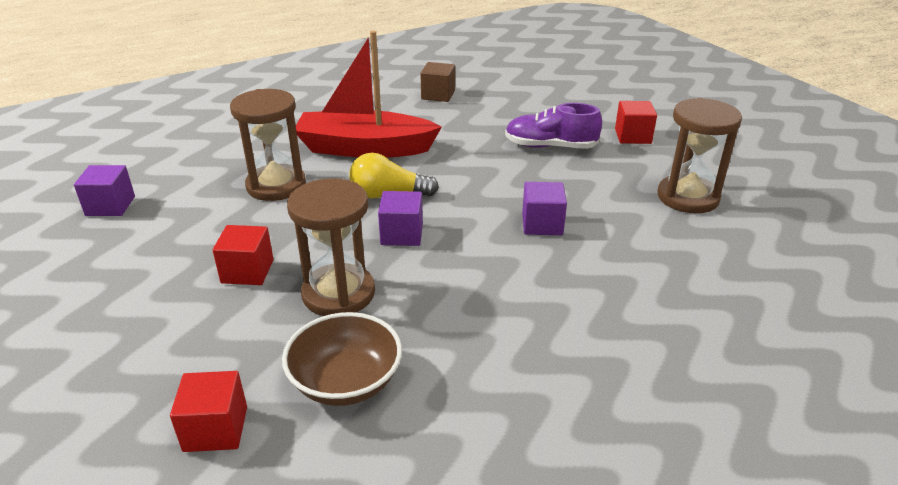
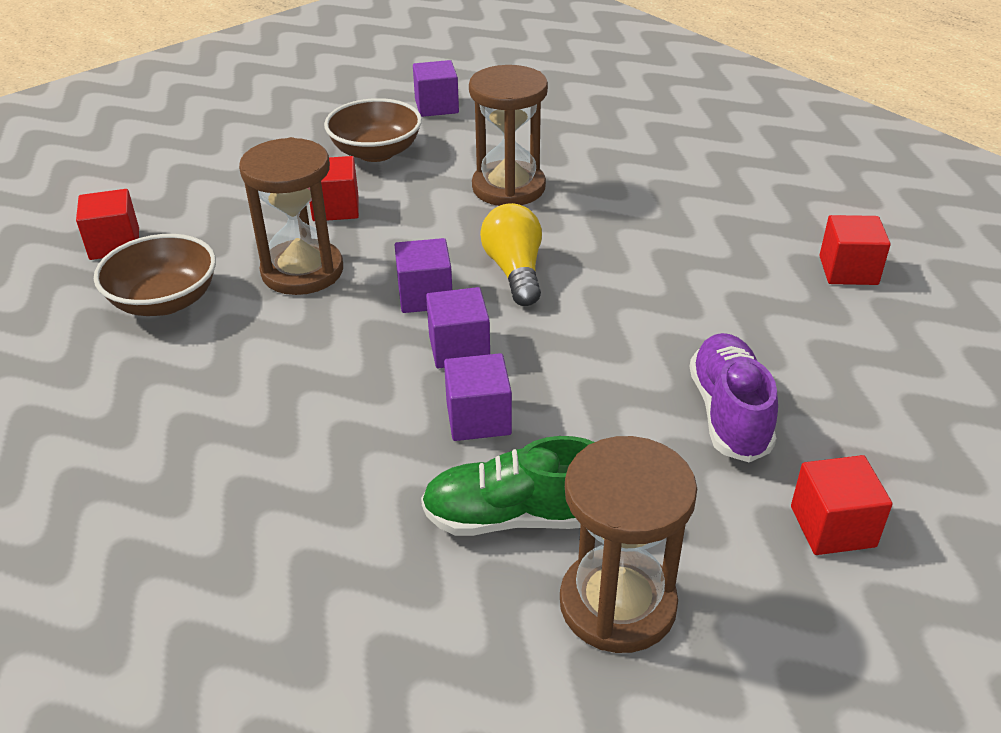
camera: 80 degrees right, 5 degrees up
(165, 244) = (376, 152): none -> brown bowl
(364, 148) = (630, 232): red boat -> none
(438, 95) = (848, 270): brown cube -> red cube
(469, 225) = (459, 348): none -> purple cube
(628, 220) = (514, 517): none -> green shoe

